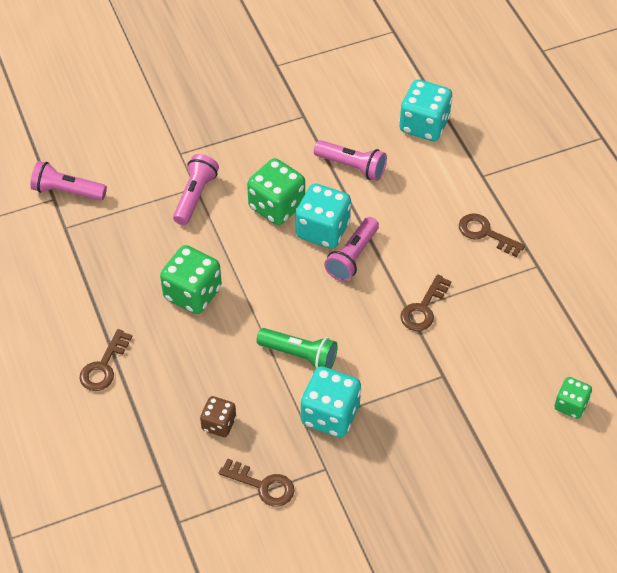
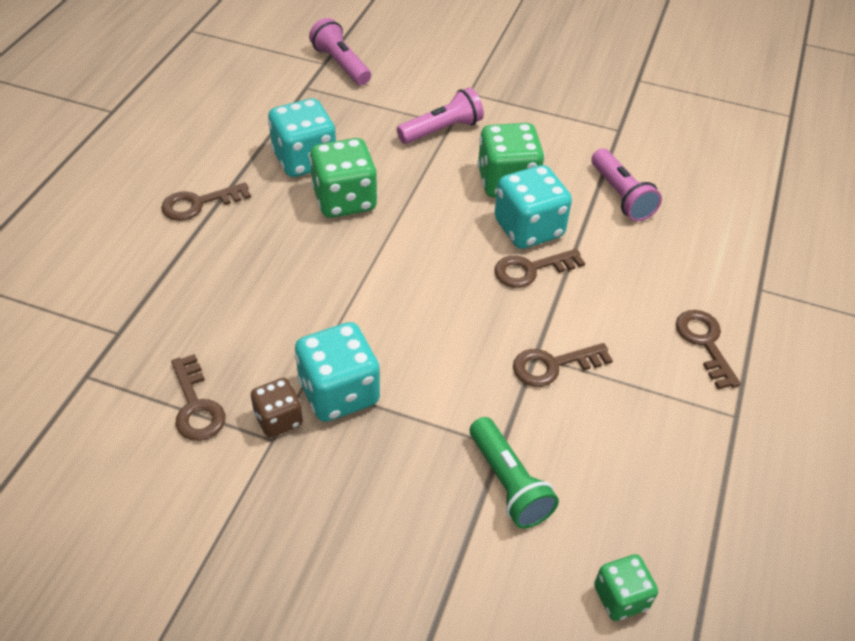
camera: 40 degrees right, 5 degrees down
(219, 424) = (229, 320): brown dice -> brown dice (278, 419)
(300, 355) = (376, 318): green flashlight -> green flashlight (508, 484)
(352, 257) = (531, 269): pink flashlight -> brown key
(424, 125) = (739, 206): turquoise dice -> turquoise dice (304, 160)

